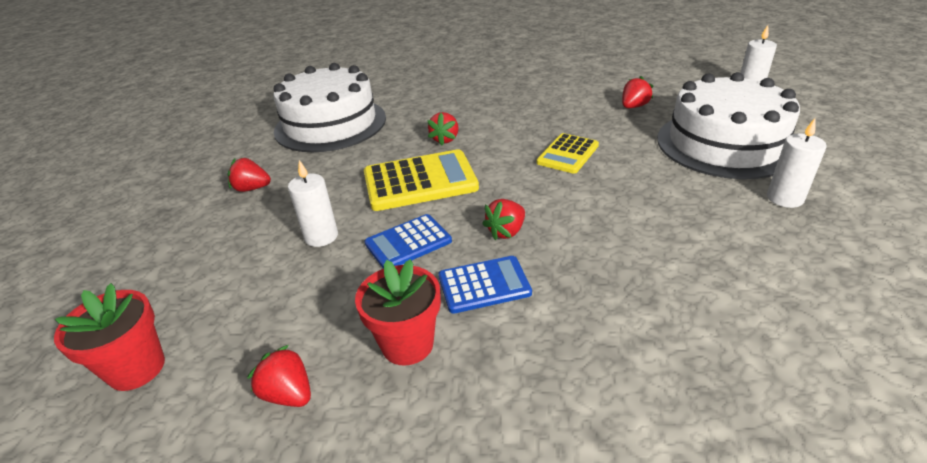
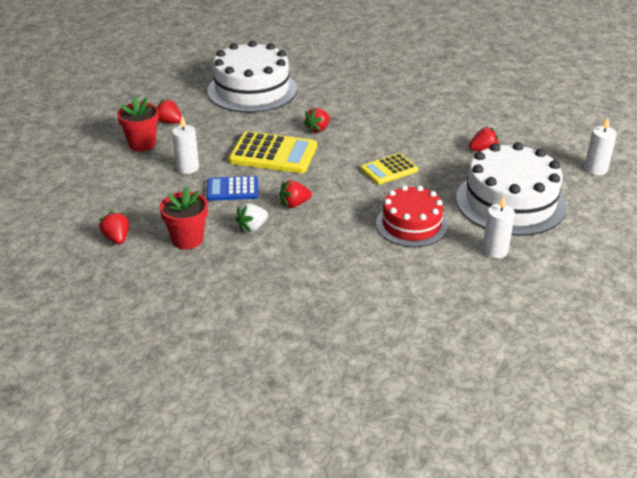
camera: 25 degrees right, 0 degrees up
(137, 368) = (57, 201): red flower pot -> red flower pot (142, 144)
(484, 285) = (252, 227): blue calculator -> white strawberry
(665, 204) = (411, 224): none -> red cake

